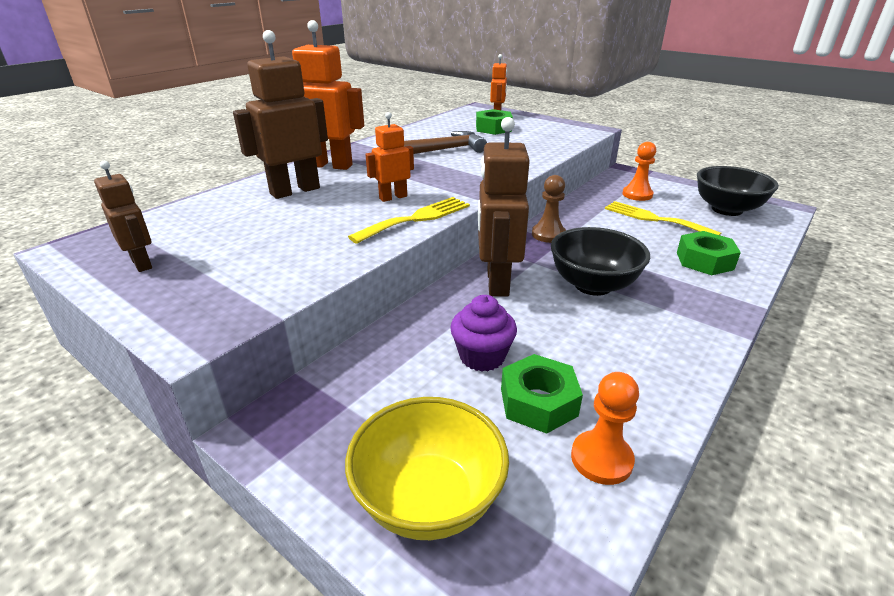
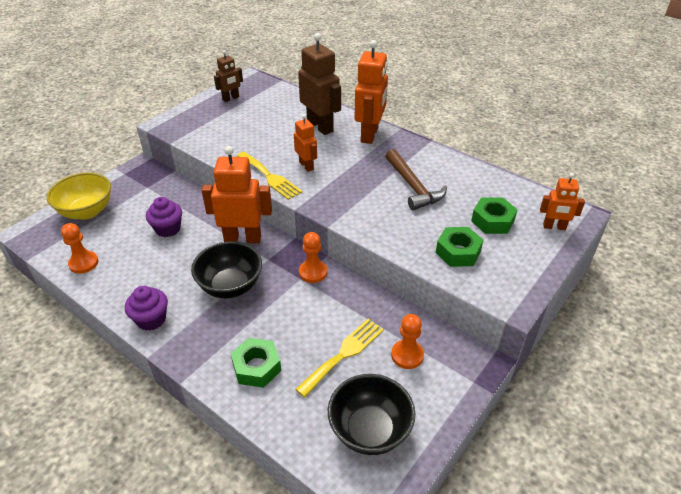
camera: 90 degrees right, 10 degrees up
(496, 282) = (243, 238): brown robot -> orange robot
(538, 402) = (127, 247): green nut -> green nut (458, 252)
(548, 234) = (313, 272): brown pawn -> orange pawn
(687, 345) = (151, 319): none -> purple cupcake

